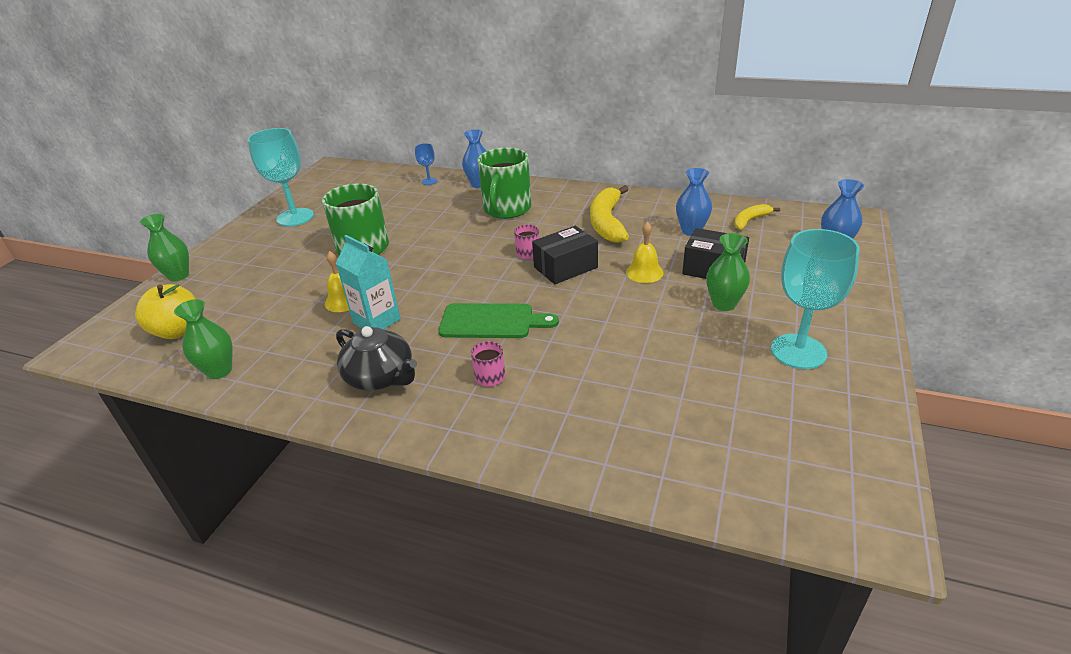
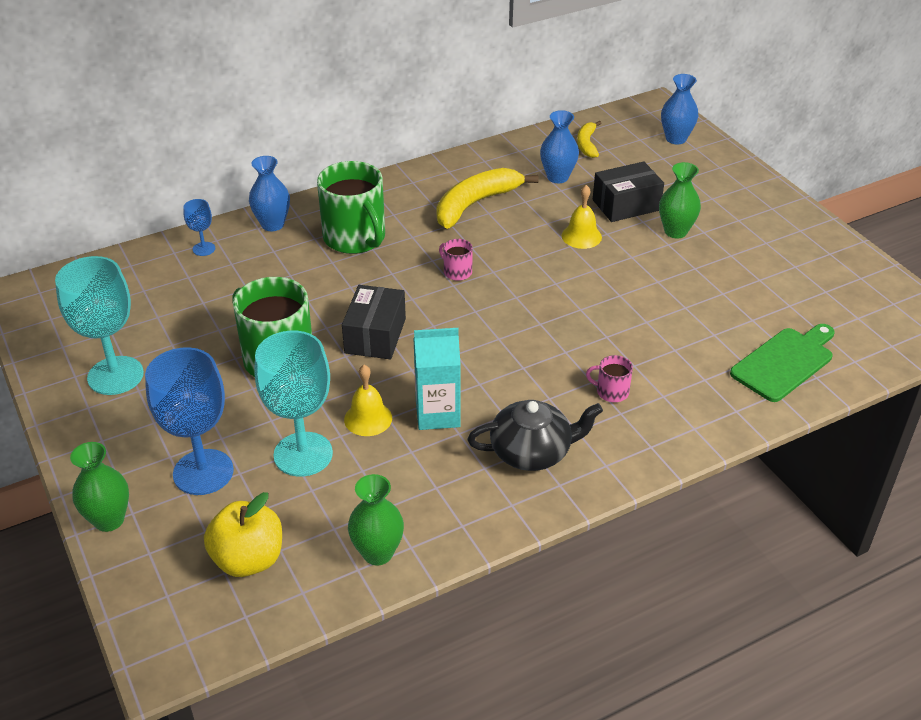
camera: 50 degrees left, 5 degrees up
(241, 279) = (203, 472): none -> blue goblet
(491, 321) = (536, 350): green cutting board -> green cutting board (784, 362)
(565, 267) = (513, 267): black box -> black box (375, 336)
(607, 222) = (475, 204): yellow banana -> yellow banana turned 90 degrees clockwise
(798, 351) = (768, 241): turquoise goblet -> turquoise goblet (303, 454)

